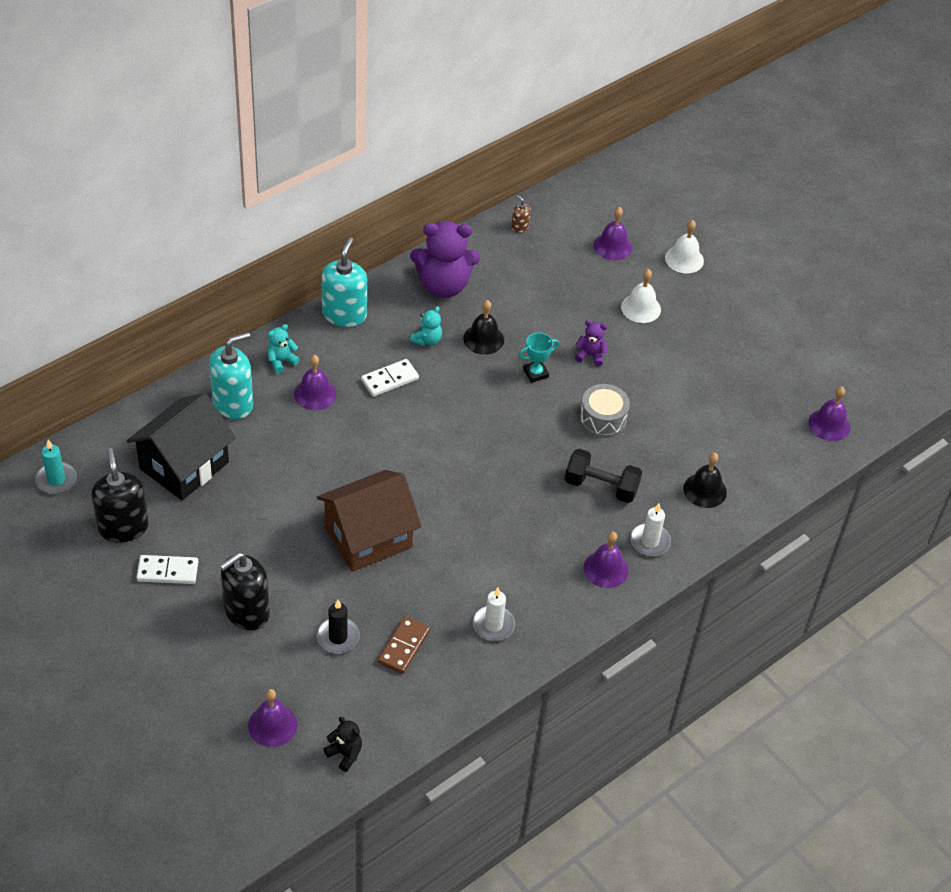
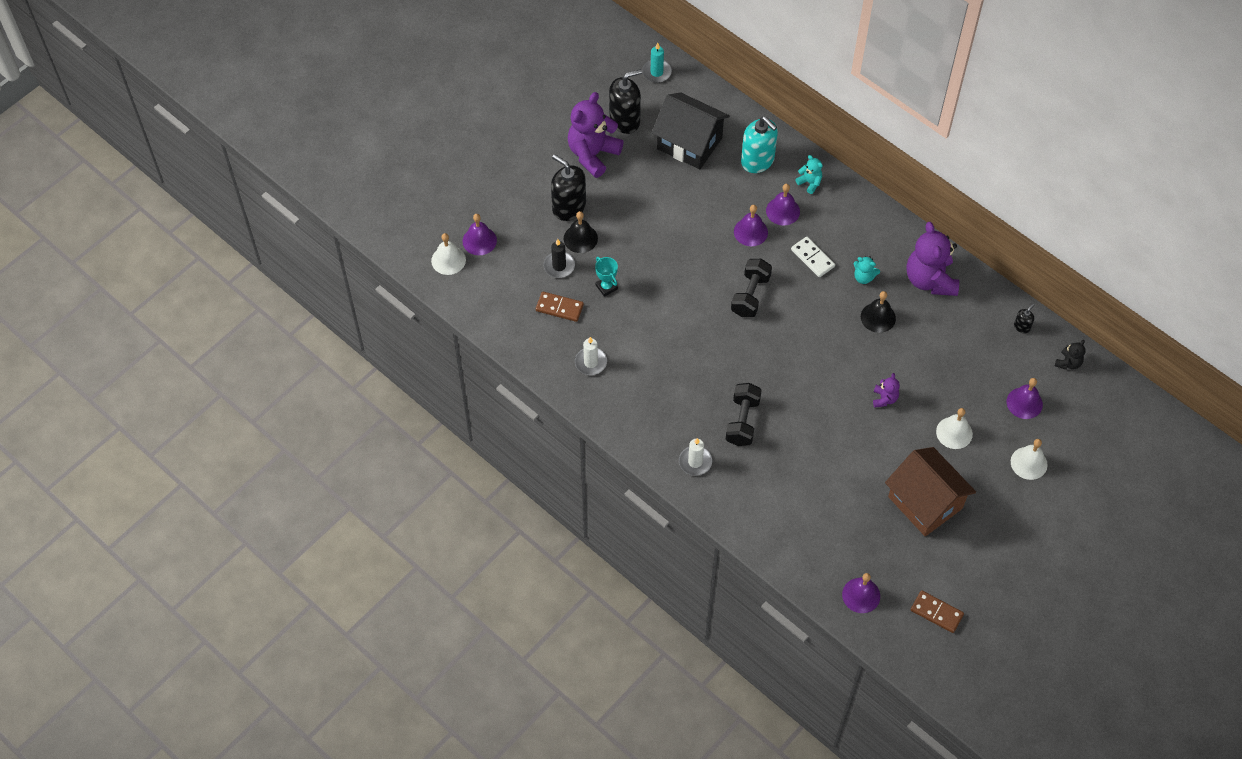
camera: 85 degrees right, 10 degrees up
(167, 571) = (593, 154): white domino -> purple teddy bear
(295, 768) = (448, 260): none -> white bell
(344, 314) = (873, 215): turquoise soap dispenser -> none
(345, 754) = (464, 287): black teddy bear -> black teddy bear (1068, 363)
(368, 537) = (652, 269): brown house -> brown house (925, 502)
(428, 447) = (750, 295): none -> black dumbbell
(519, 227) = (1022, 327): brown soap dispenser -> black soap dispenser
(535, 373) = (851, 360): turquoise trophy -> turquoise trophy (606, 287)
(602, 419) = (815, 415): grey drum -> none
(606, 569) = (660, 433): purple bell -> purple bell (750, 232)
(705, 490) = (759, 499): black bell -> black bell (580, 238)
(851, 367) = (936, 612): none -> brown domino

